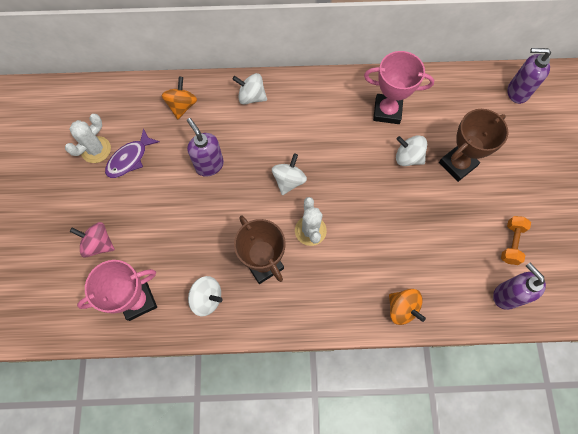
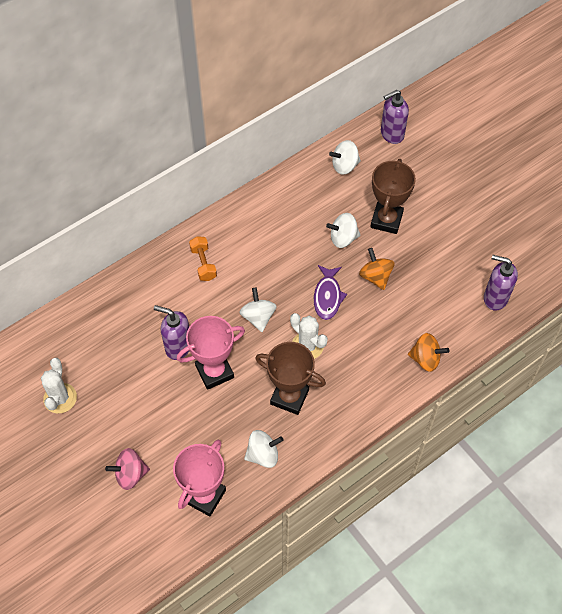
camera: 35 degrees left, 10 degrees down
(129, 159) = (99, 386): purple fish -> purple fish (327, 297)
(182, 106) = (111, 312): orange spinning top -> orange spinning top (375, 277)
(251, 97) = (170, 267): white spinning top -> white spinning top (344, 166)
(387, 111) = (298, 210): pink trophy -> pink trophy (214, 372)
(511, 243) = (471, 256): orange dumbbell -> orange dumbbell (203, 264)

